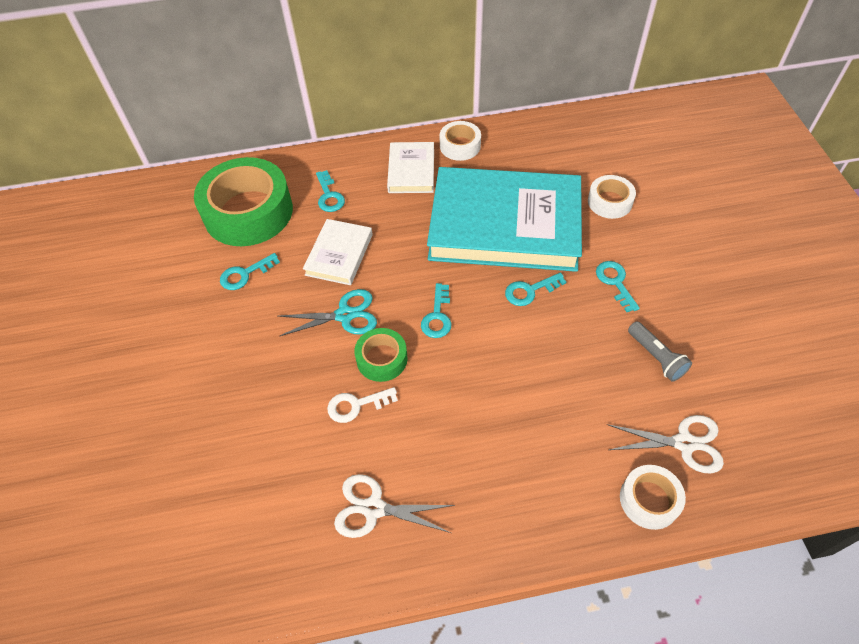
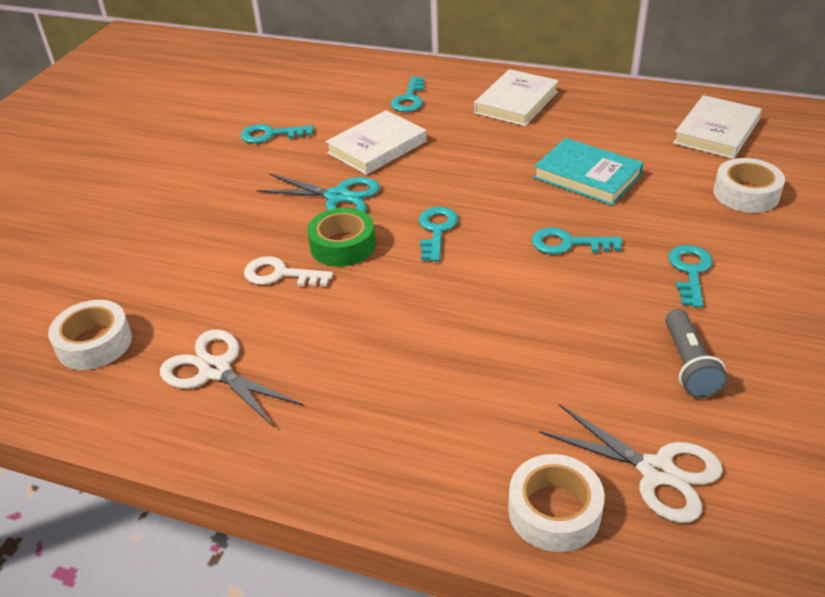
camera: 30 degrees right, 15 degrees down
(248, 212) = (318, 90): green tape -> none
(437, 316) = (436, 230): turquoise key -> turquoise key turned 150 degrees clockwise
(460, 146) = (591, 96): white tape -> white tape (94, 343)
(505, 225) = (587, 176): turquoise book -> turquoise book, size x0.45
(561, 151) = (716, 132): none -> white book

